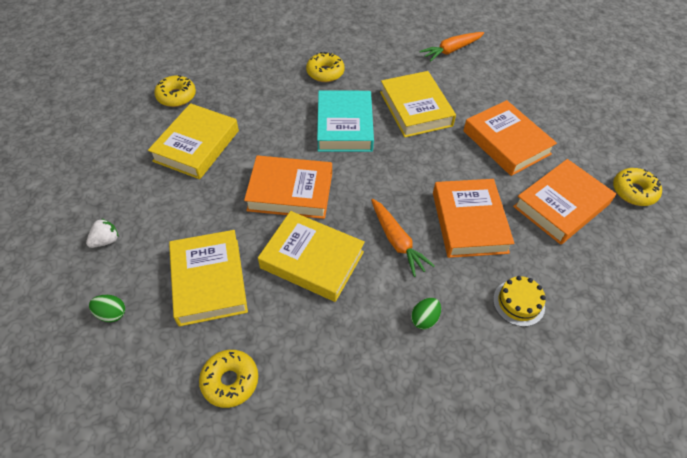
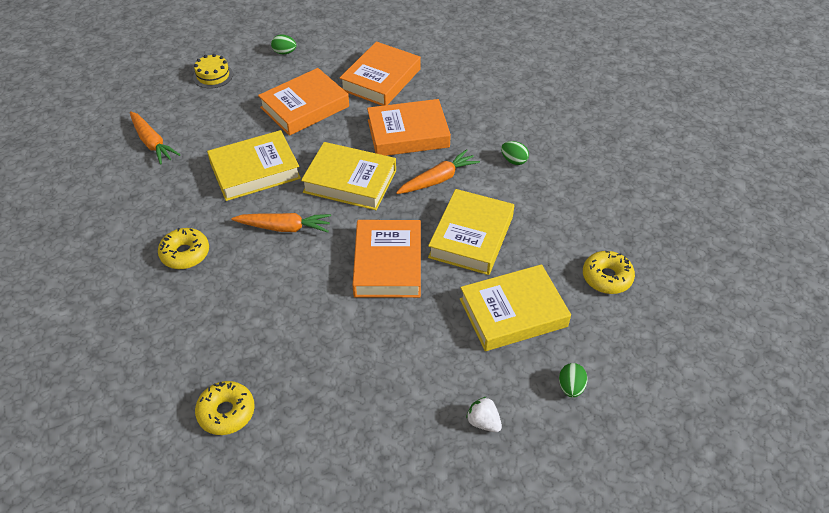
camera: 95 degrees left, 5 degrees down
(196, 146) = (323, 366): yellow book -> yellow book (350, 181)
(344, 126) = (284, 228): turquoise book -> orange carrot
(518, 303) = (485, 109): yellow cake -> yellow cake (213, 76)
(561, 205) = (381, 79): orange book -> orange book turned 75 degrees clockwise
(594, 129) = (284, 52): none -> green egg
(633, 191) = (360, 39): yellow donut -> none

